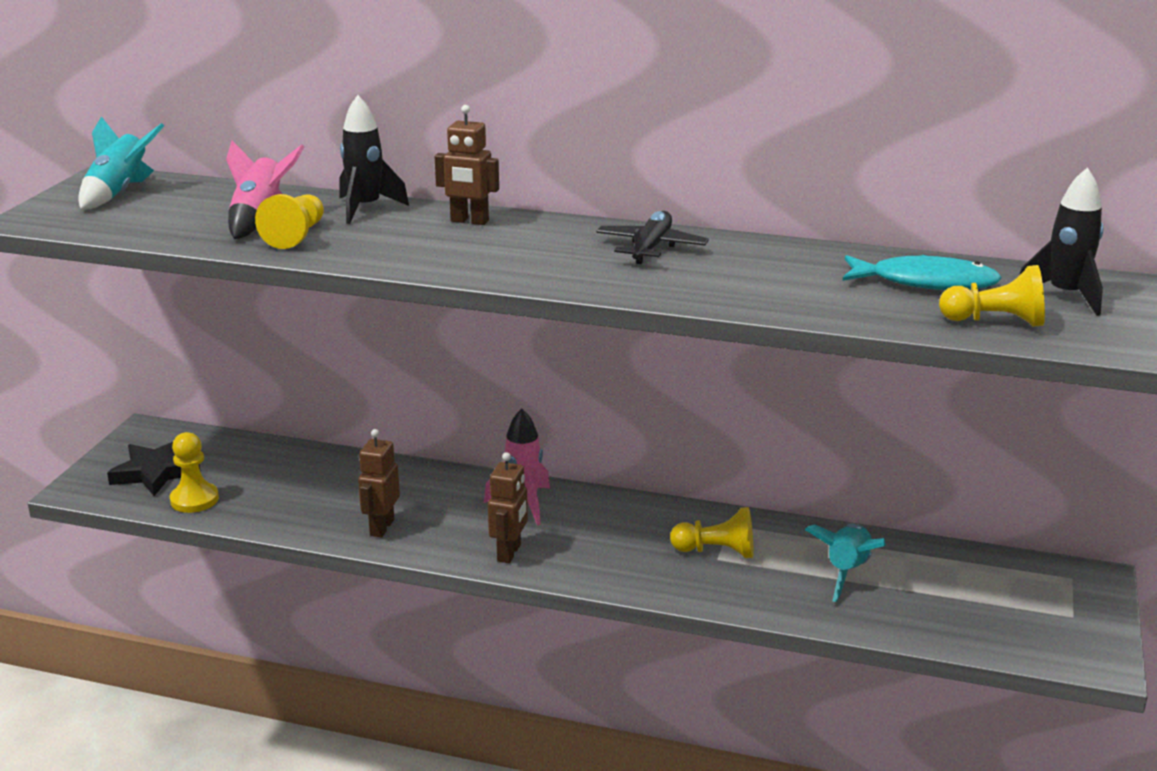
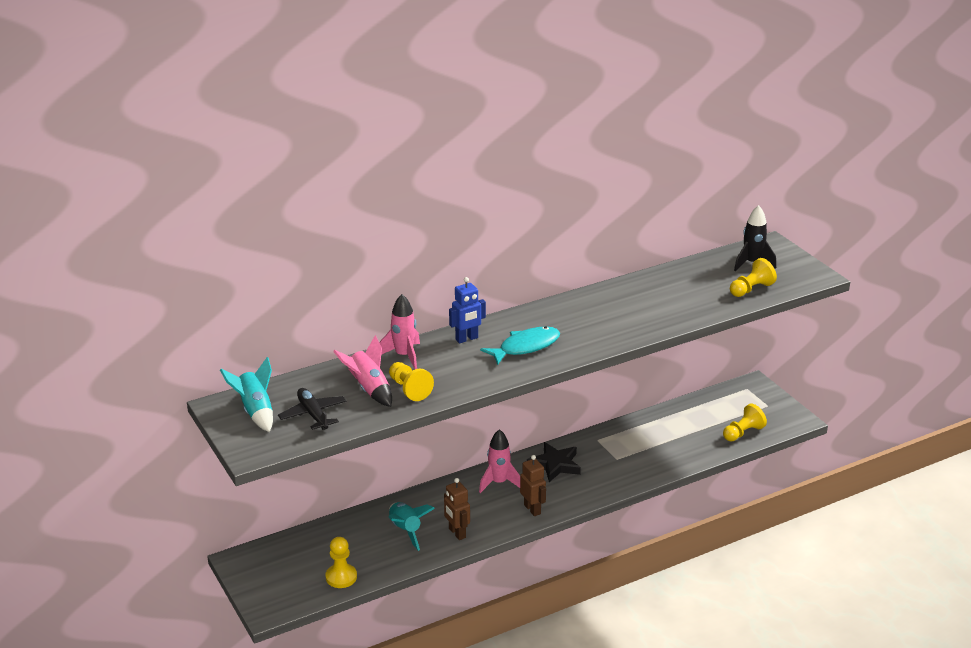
camera: 45 degrees left, 5 degrees up
(156, 472) = (291, 577): black star -> black star (555, 465)
(366, 208) = (404, 356): black rocket -> pink rocket
(469, 221) = (467, 339): brown robot -> blue robot
(651, 247) = (570, 314): black plane -> black plane (313, 414)
(717, 551) = (611, 455): yellow pawn -> yellow pawn (743, 433)
(847, 572) = (671, 434): turquoise rocket -> turquoise rocket (406, 530)
(925, 282) = (698, 280): turquoise fish -> turquoise fish (525, 347)

